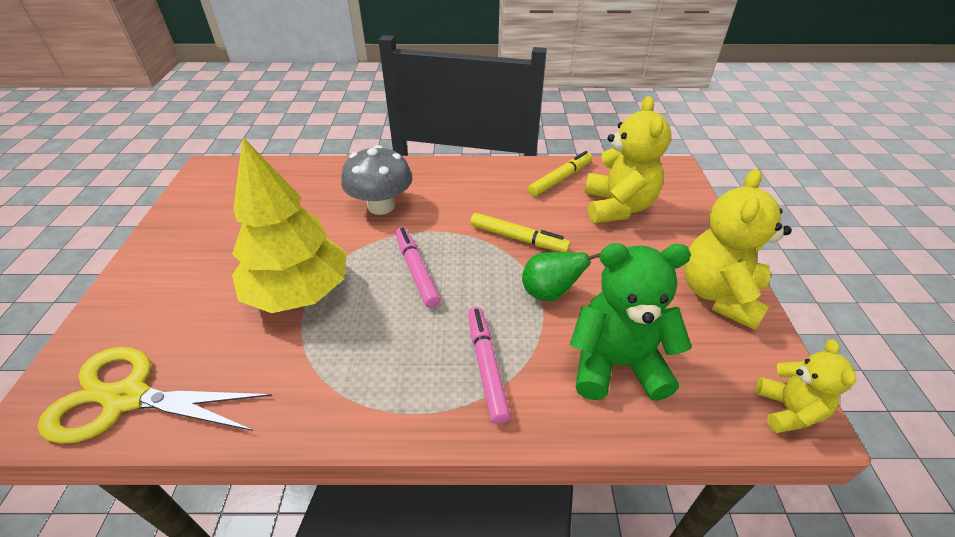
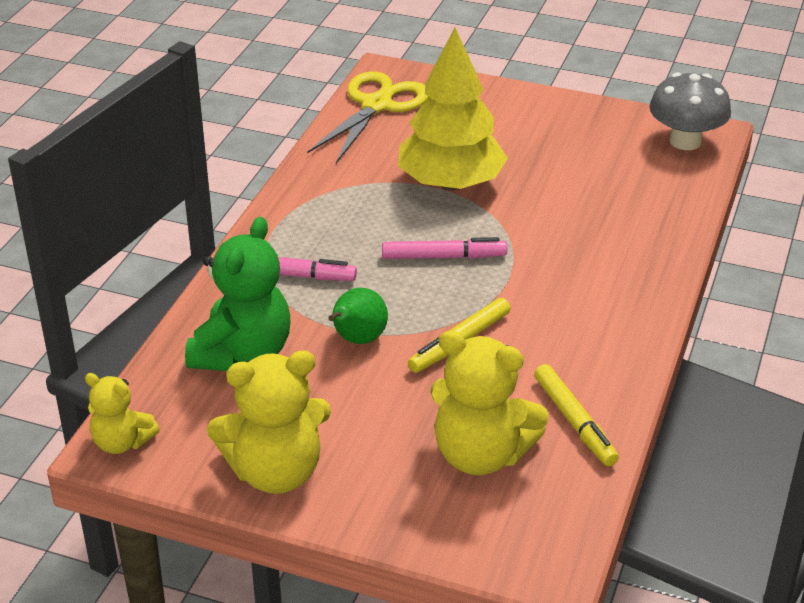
camera: 110 degrees right, 5 degrees down
(381, 206) = (575, 249): grey mushroom -> grey mushroom (685, 141)
(719, 295) = (276, 472): yellow teddy bear -> yellow teddy bear turned 120 degrees clockwise

